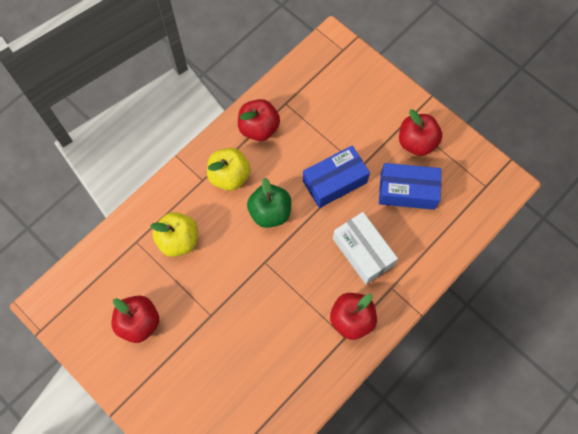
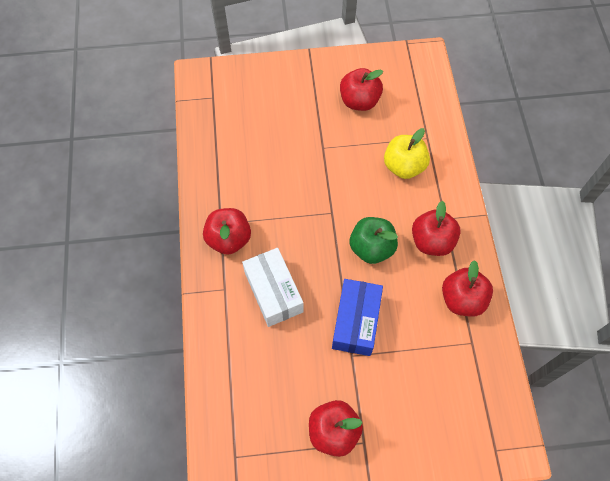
camera: 130 degrees right, 5 degrees down
(229, 176) = (432, 241): yellow apple -> red apple
(363, 252) = (273, 292): white box -> white box turned 60 degrees clockwise
(407, 191) = (293, 377): blue box -> none

